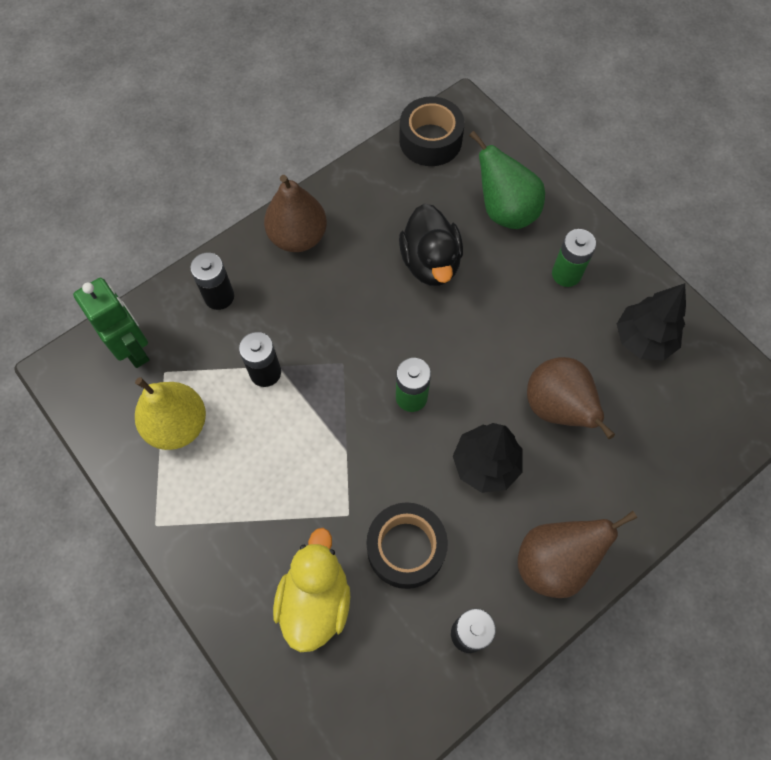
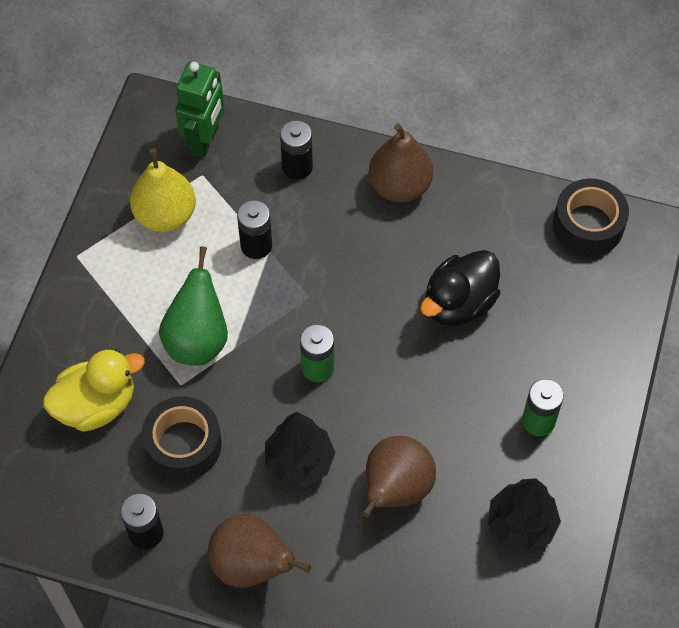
camera: 55 degrees right, 5 degrees down
(505, 211) = (564, 331): green pear -> green pear (197, 339)

